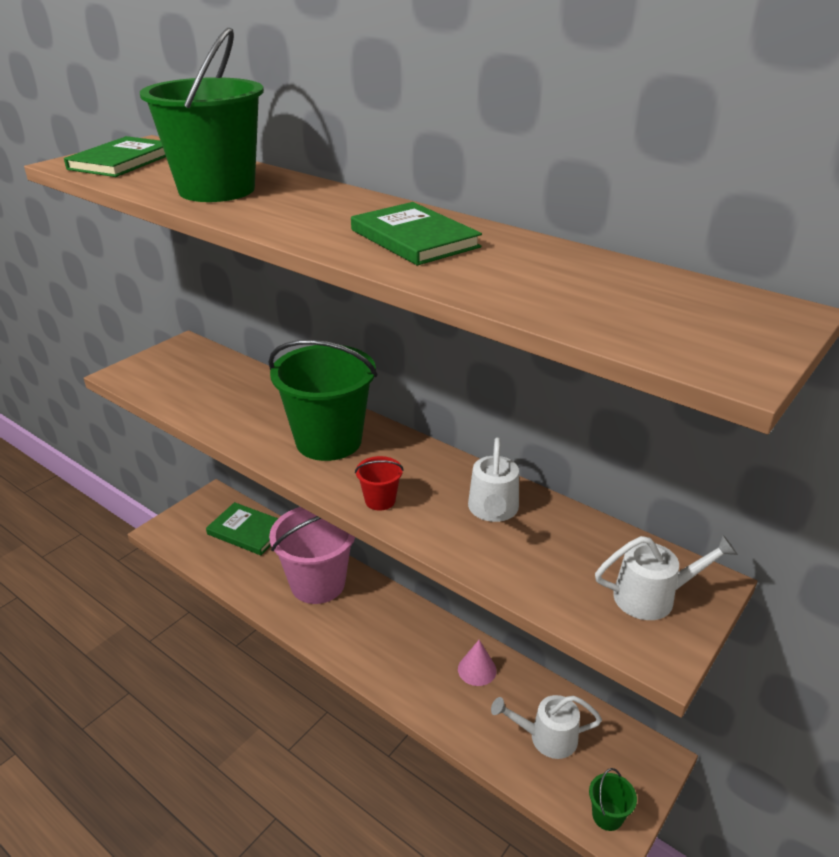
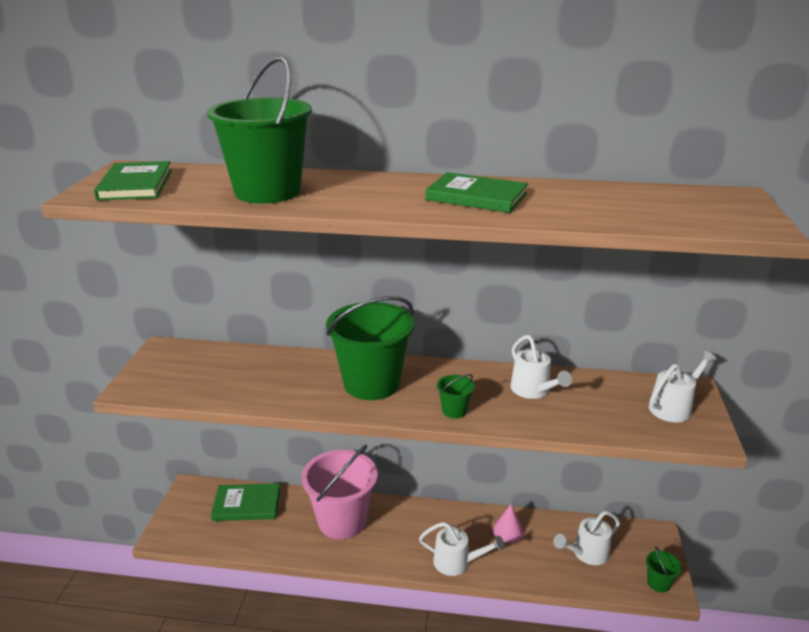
camera: 30 degrees left, 5 degrees down
(380, 500) = (454, 411): red bucket -> green bucket
(394, 678) = (457, 562): none -> white watering can

